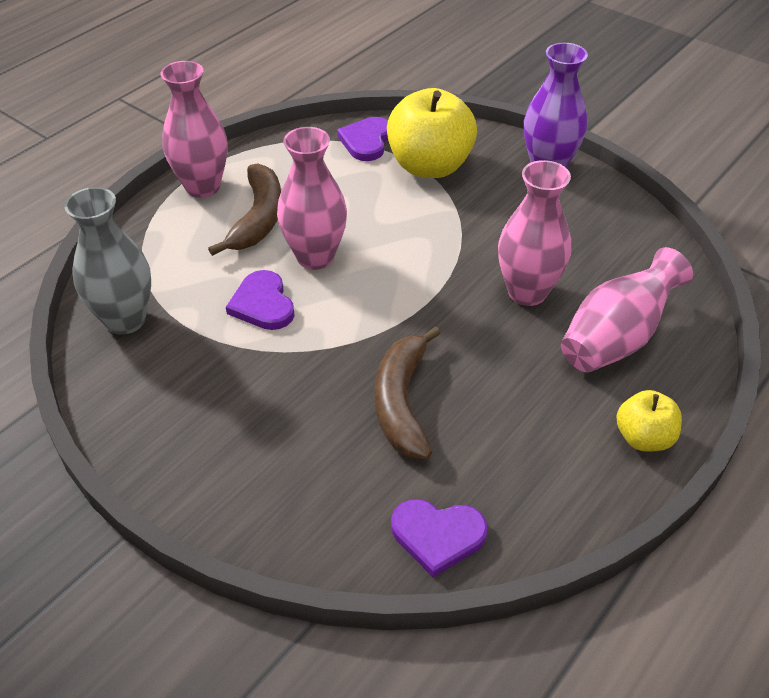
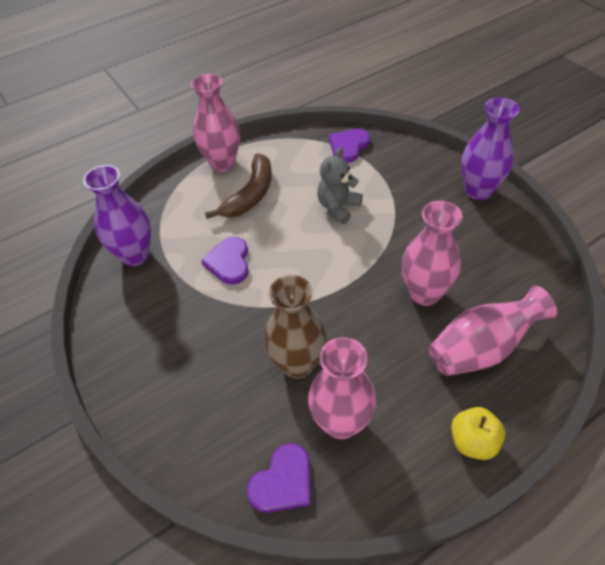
camera: 20 degrees right, 5 degrees up
(125, 320) = (135, 255): grey vase -> purple vase
(315, 257) = (278, 232): pink vase -> pink vase (341, 422)
(381, 214) = (338, 207): none -> grey teddy bear
(402, 402) = (297, 364): brown banana -> brown vase
(429, 166) = (387, 174): yellow apple -> none
(437, 536) = (283, 482): purple heart -> purple heart turned 75 degrees counterclockwise

